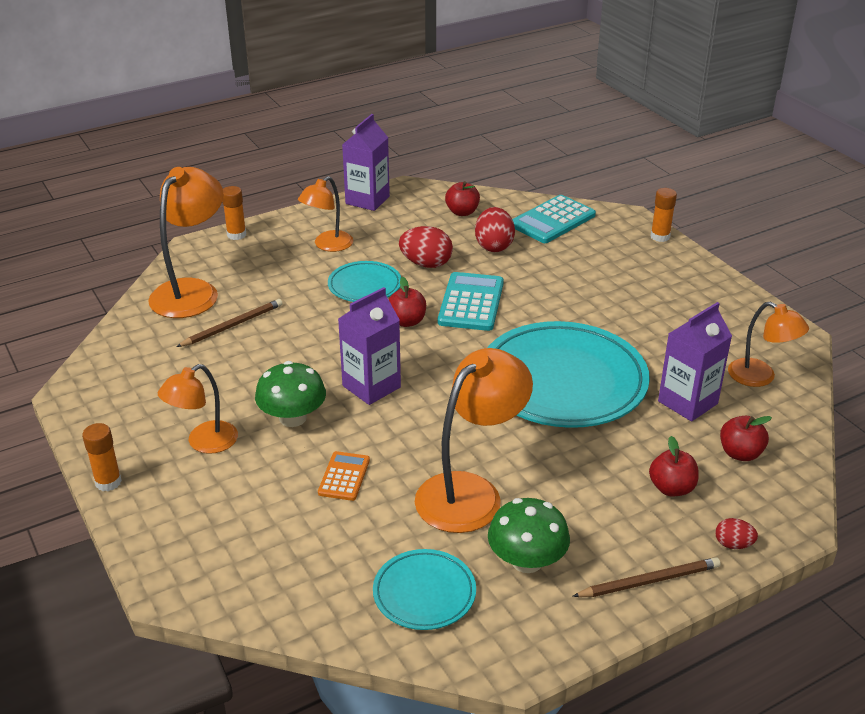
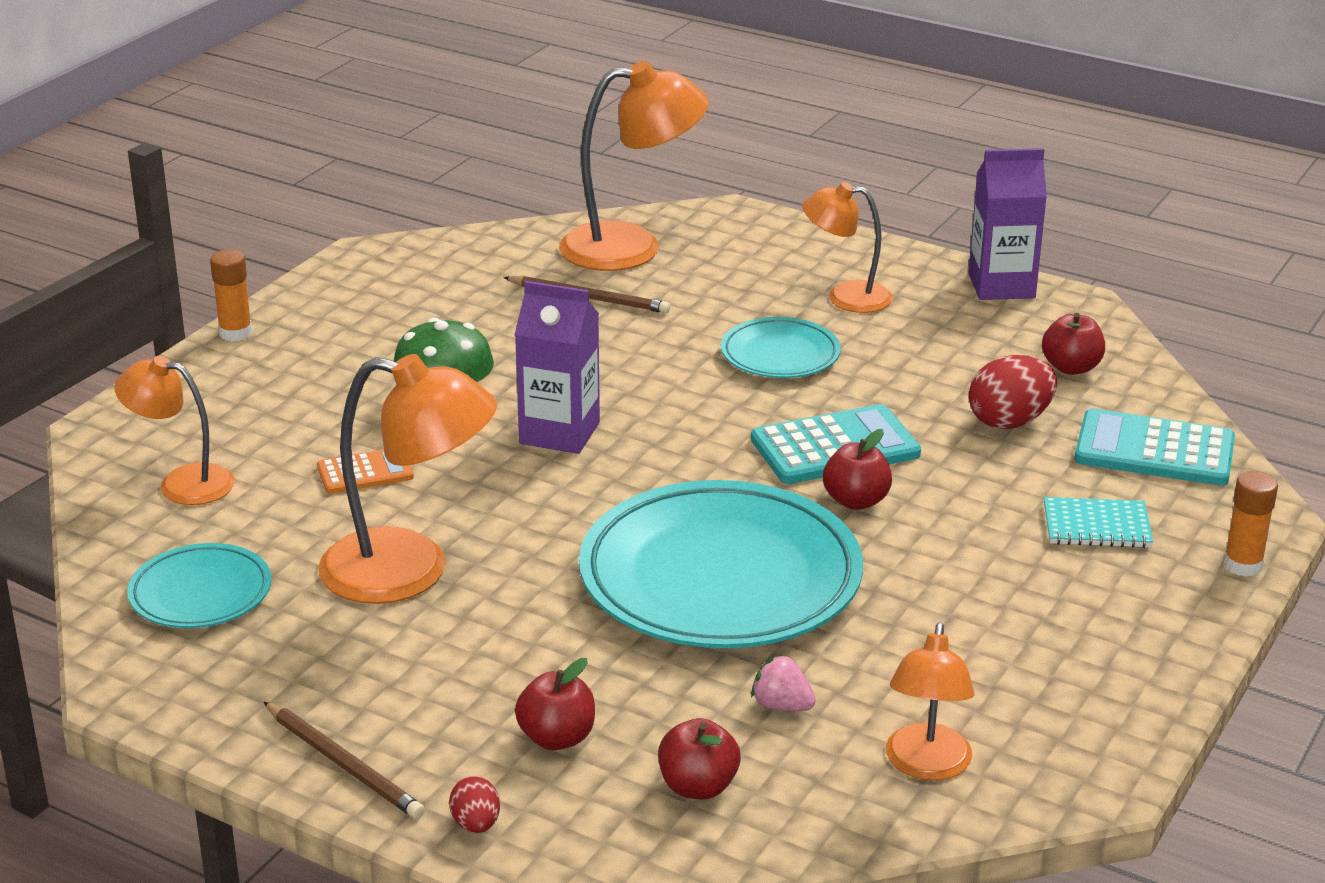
camera: 60 degrees right, 5 degrees down
(204, 443) = (348, 362): orange lamp -> orange lamp (182, 483)
(236, 235) = (790, 229): orange glue stick -> none
(407, 321) = (731, 412): red apple -> red apple (856, 501)
(426, 264) = (891, 382): red egg -> none
(526, 561) = (311, 652): green mushroom -> none
(602, 259) = (1096, 526): none -> turquoise notebook
(687, 402) = (781, 705): purple carton -> pink strawberry

